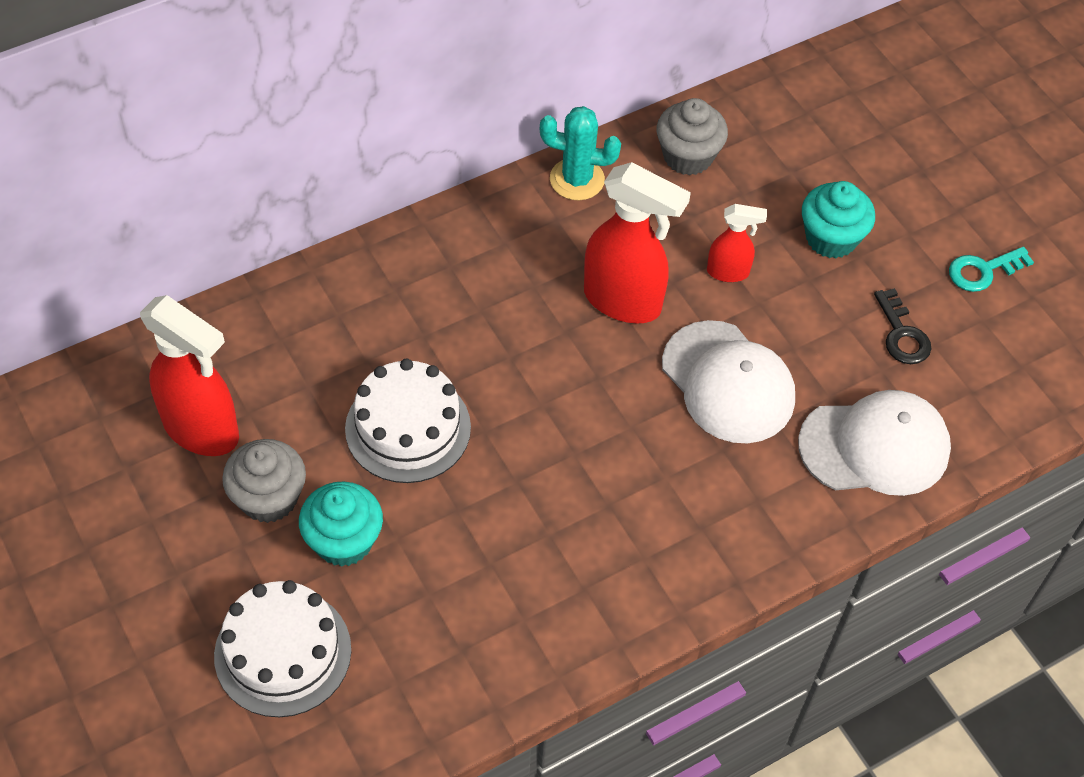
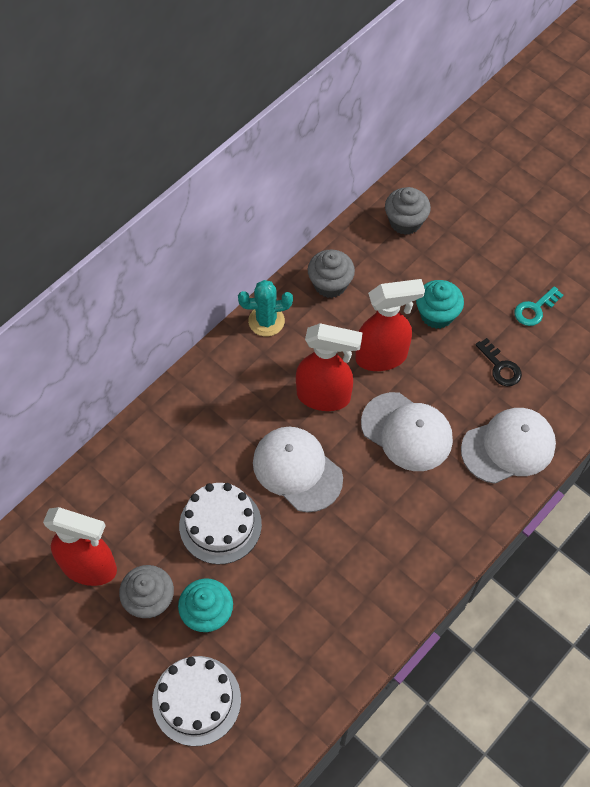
camera: 15 degrees left, 5 degrees up
(547, 387) = (297, 470): none -> white cap
(728, 272) = (382, 357): red spray bottle -> red spray bottle, size x1.90
(829, 103) = (405, 222): none -> grey cupcake

